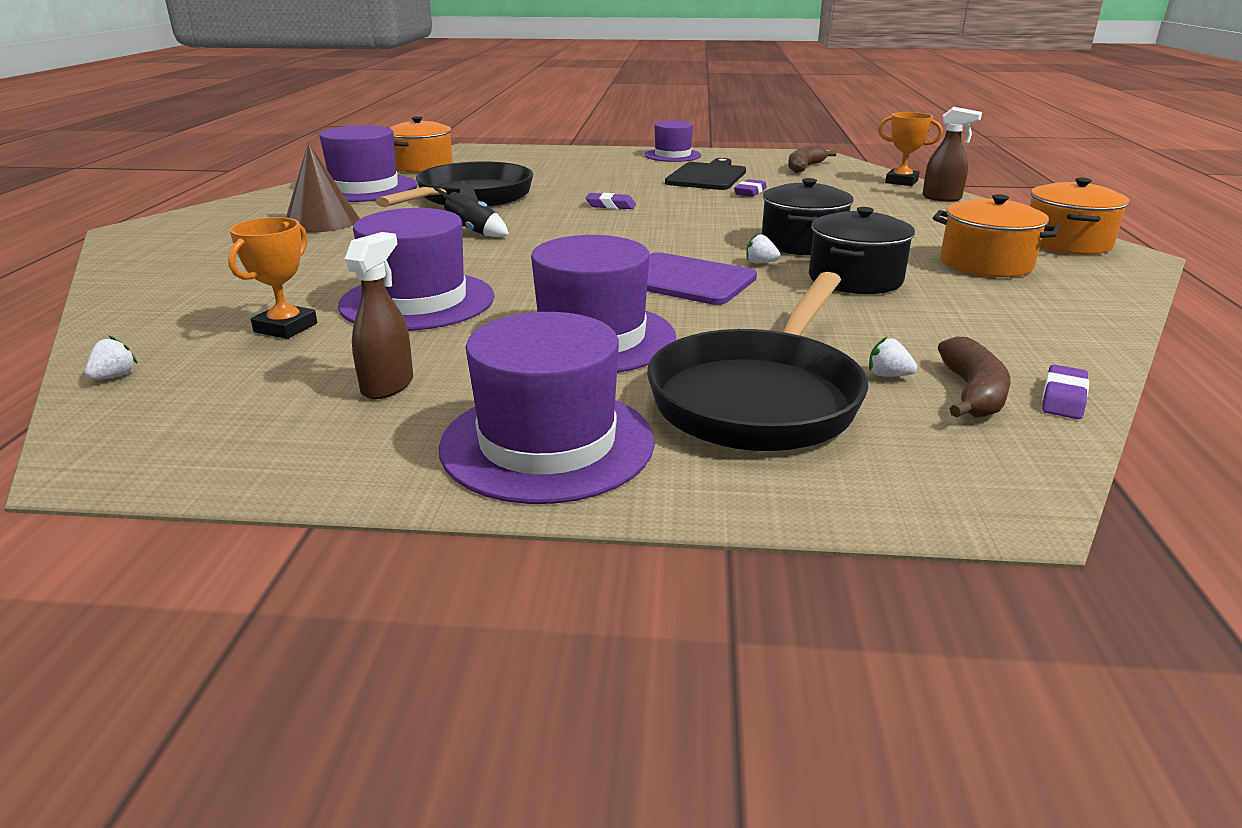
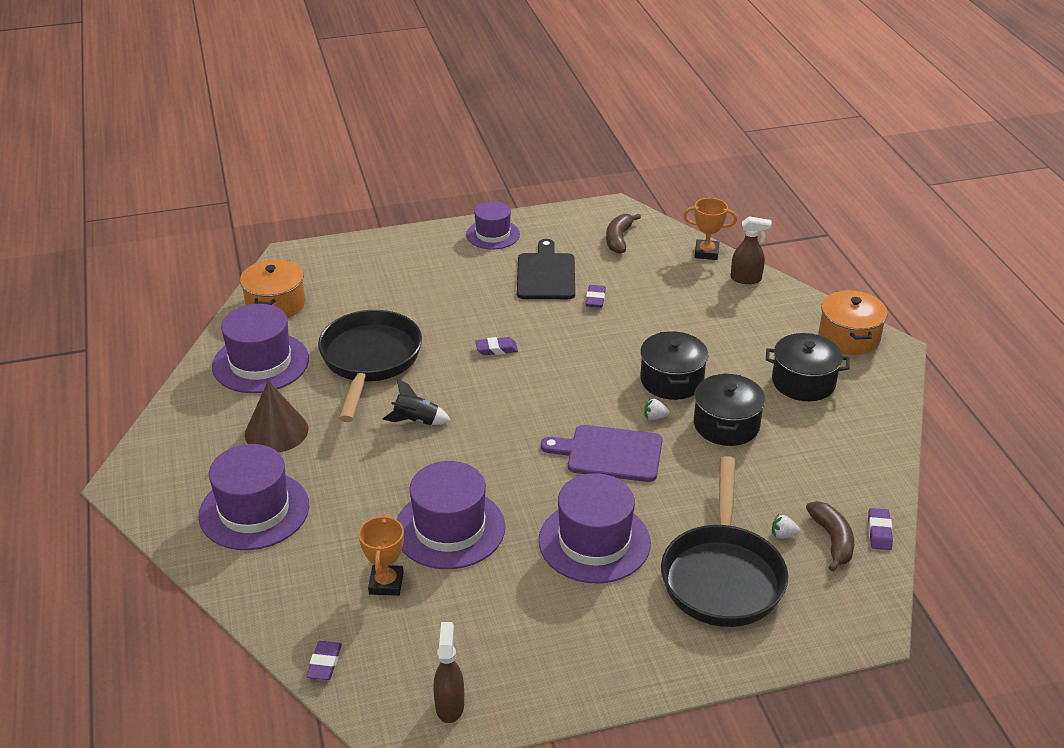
camera: 20 degrees left, 10 degrees up
(114, 376) = (324, 663): white strawberry -> purple eraser
(388, 385) = (505, 624): brown spray bottle -> brown spray bottle (450, 705)
(547, 443) = (631, 648): purple hat -> purple hat (254, 510)
(985, 263) = (803, 382): orange pot -> black pot

